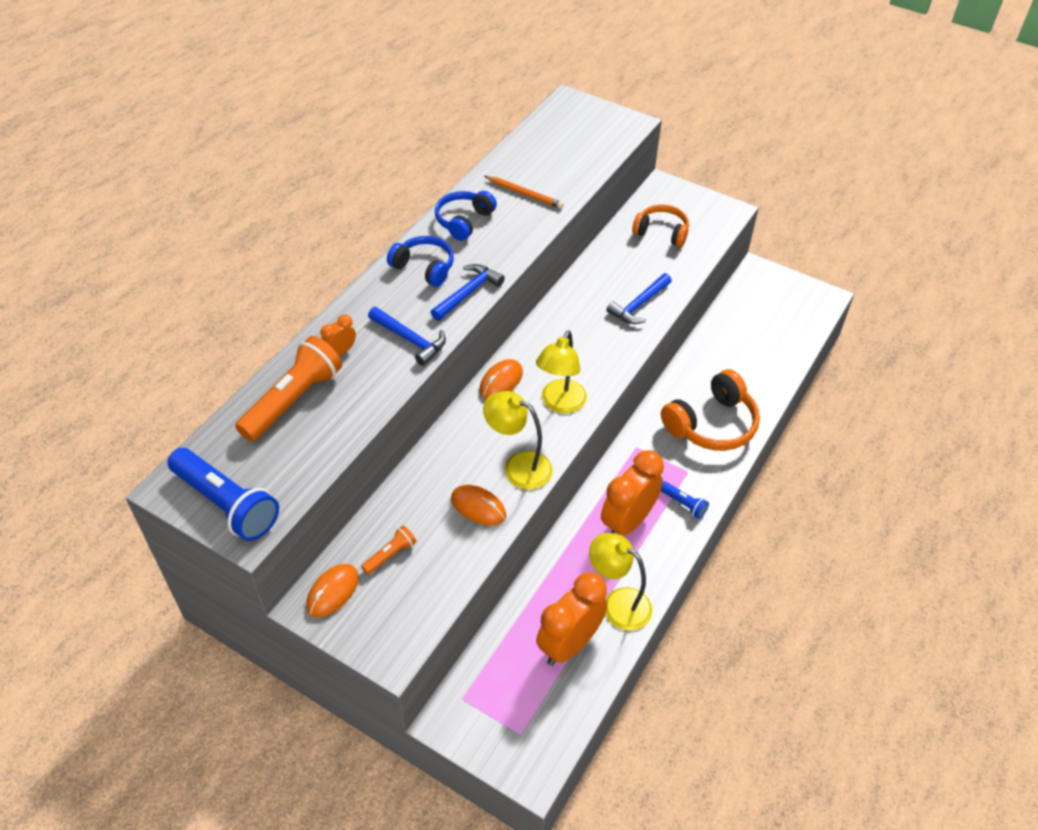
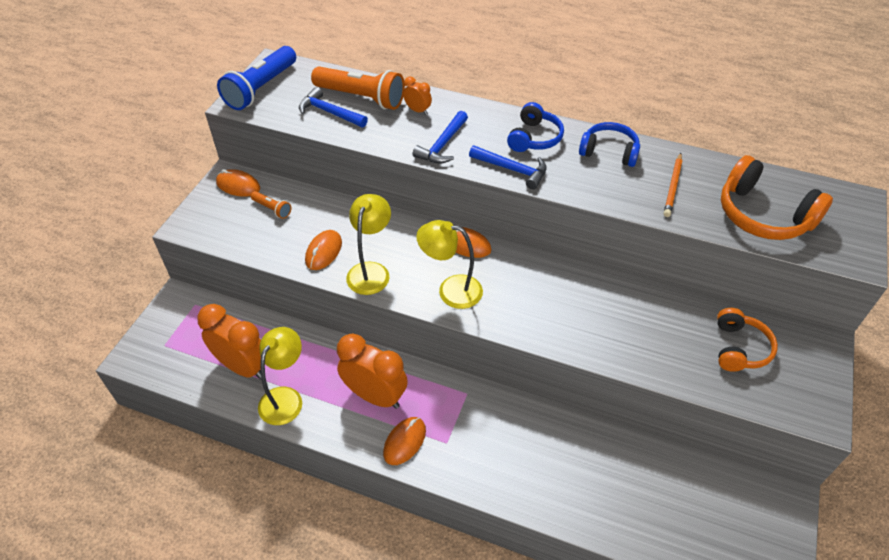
camera: 80 degrees right, 0 degrees up
(639, 305) = (609, 338): blue hammer -> blue hammer (330, 112)
(683, 504) = (404, 442): blue flashlight -> orange mouse
(712, 424) = (516, 461): orange headphones -> orange headphones (763, 215)

